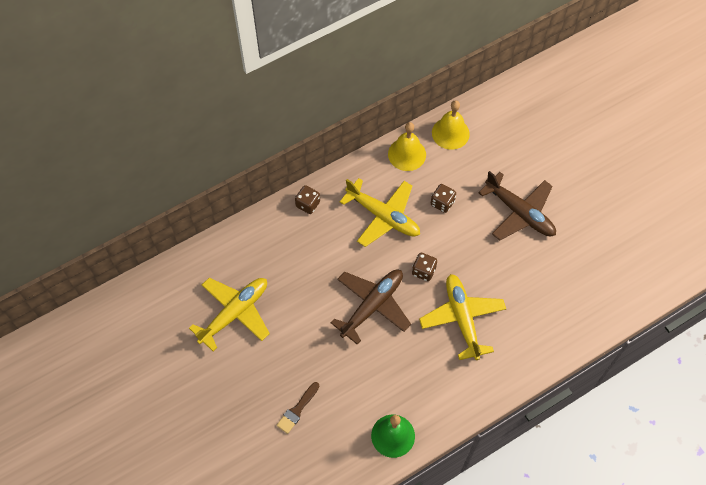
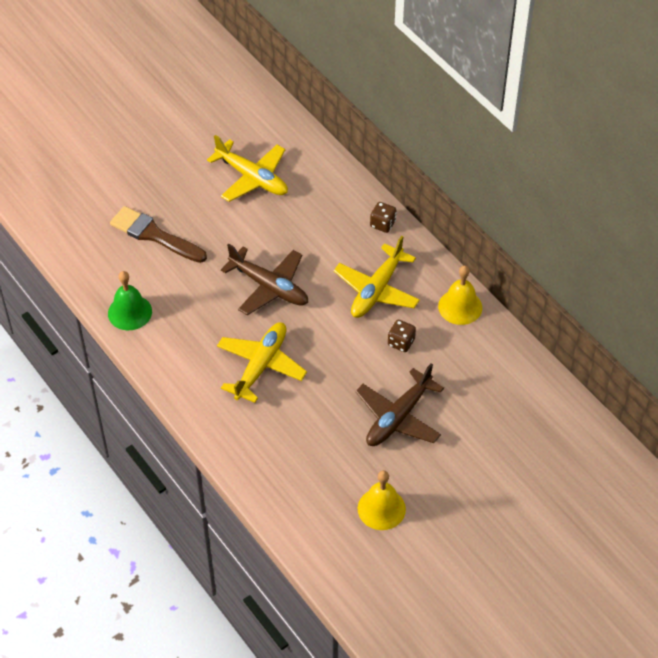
camera: 85 degrees right, 10 degrees down
(297, 410) = (154, 235): brown brush -> brown brush, size x1.82
(423, 271) = (314, 329): brown dice -> none
(450, 133) = (496, 347): yellow bell -> yellow bell (381, 508)
(462, 318) = (261, 365): yellow plane -> yellow plane turned 45 degrees counterclockwise

